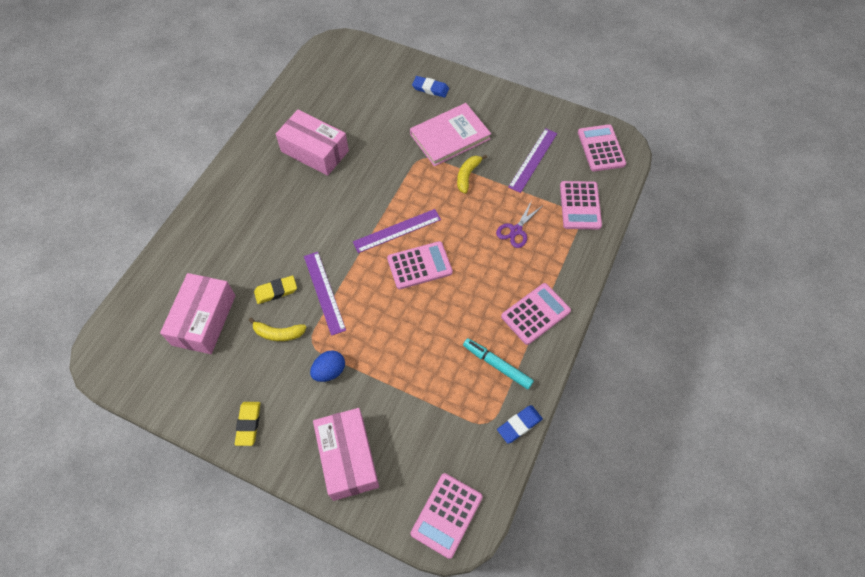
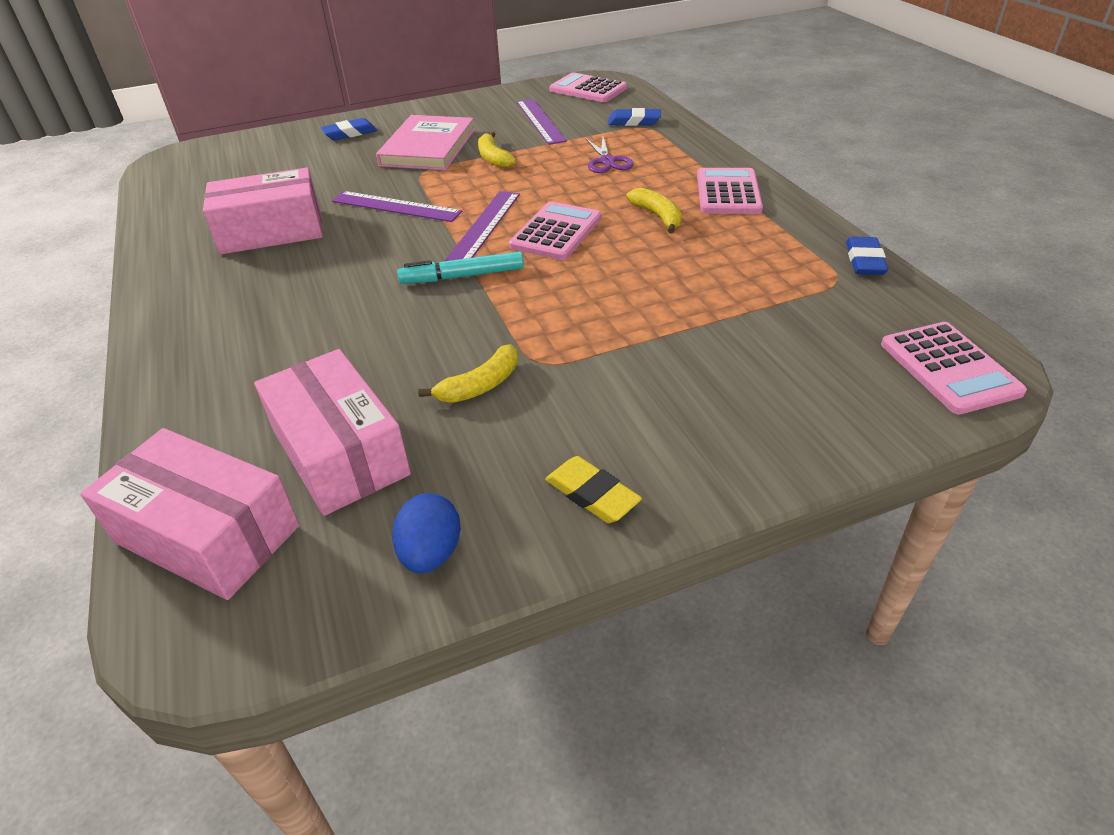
camera: 45 degrees left, 20 degrees down
(276, 291) = (410, 355): yellow eraser -> none
(324, 292) = (479, 316): purple ruler -> purple ruler (396, 206)
(329, 371) = (607, 367): blue egg -> blue egg (431, 553)
(348, 458) = (769, 415): pink box -> pink box (207, 534)
(477, 299) = (657, 216): none -> yellow banana
(497, 365) = (764, 241): turquoise marker -> turquoise marker (462, 276)
(580, 205) = (634, 121): pink calculator -> blue eraser

